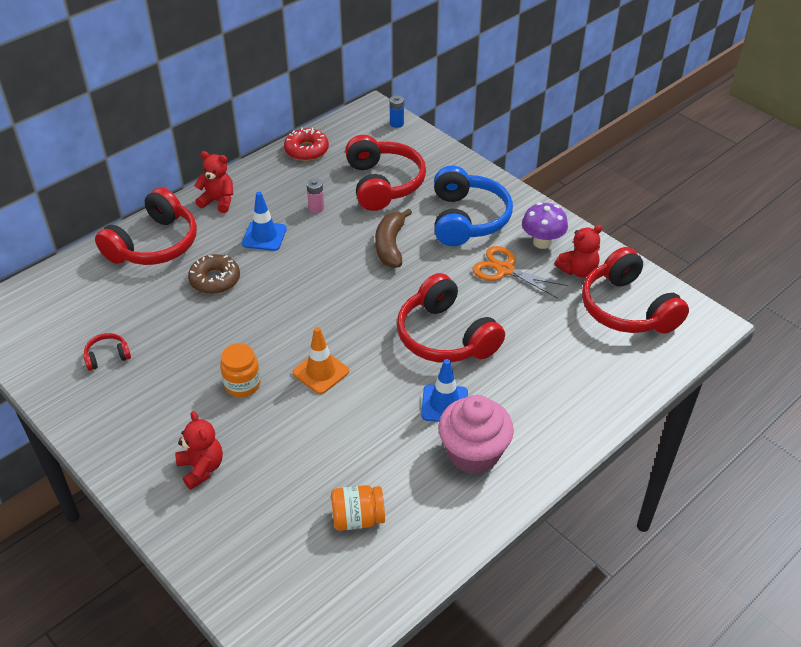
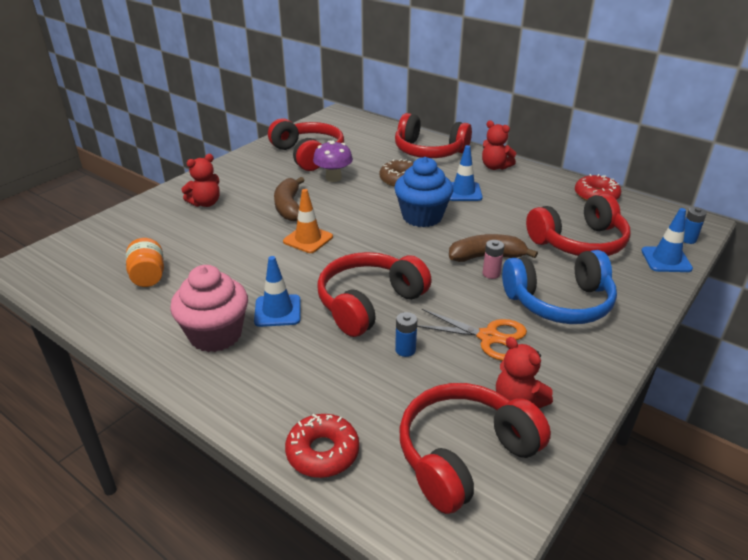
camera: 80 degrees right, 10 degrees down
(107, 356) = (308, 154): red headphones -> red headphones, size x2.28
(218, 201) = (495, 167): red teddy bear -> red teddy bear turned 120 degrees clockwise
(242, 384) = (289, 207): orange jar -> brown banana
(304, 276) = (422, 216): none -> blue cupcake
(316, 208) = (516, 211): pink battery -> pink battery (491, 274)
(423, 145) = (666, 260): none -> blue traffic cone
(505, 269) = (488, 337): orange scissors -> orange scissors turned 90 degrees clockwise
(513, 322) = (405, 350): none -> blue battery
(542, 242) = (554, 365): purple mushroom -> purple mushroom (333, 178)
(622, 385) = (322, 452): none -> red donut

